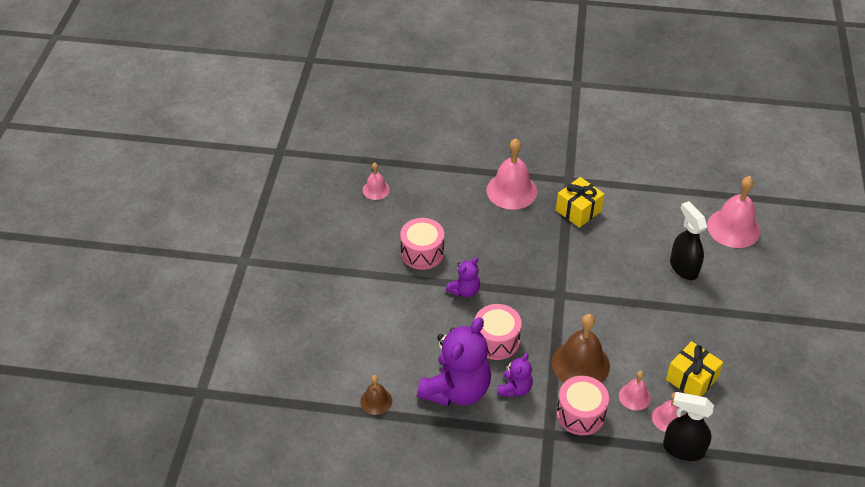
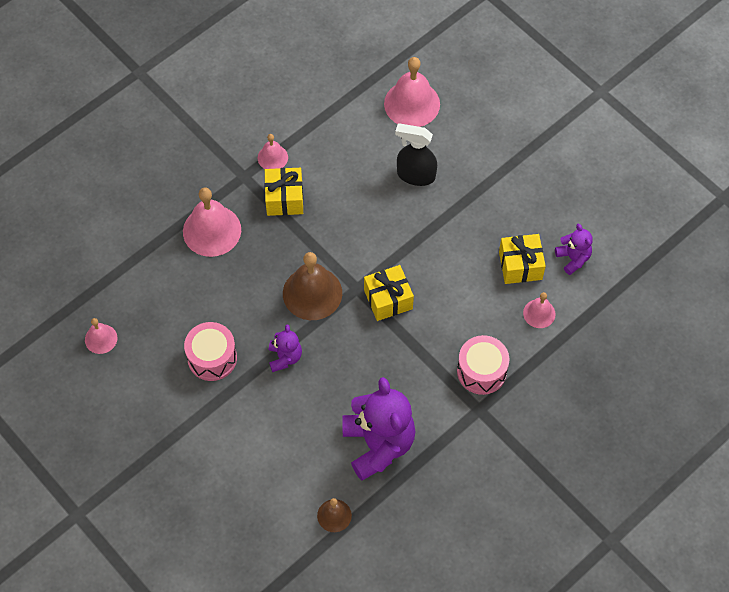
camera: 50 degrees left, 15 degrees up
(496, 340) = (358, 375): pink drum -> none
(514, 389) = (416, 399): purple teddy bear -> purple teddy bear (573, 258)
(572, 318) = (388, 299): none -> yellow gift
(580, 364) = (437, 331): brown bell -> brown bell (312, 293)
(634, 396) = (500, 319): pink bell -> pink bell (272, 157)
(683, 449) = (573, 327): black spray bottle -> none

